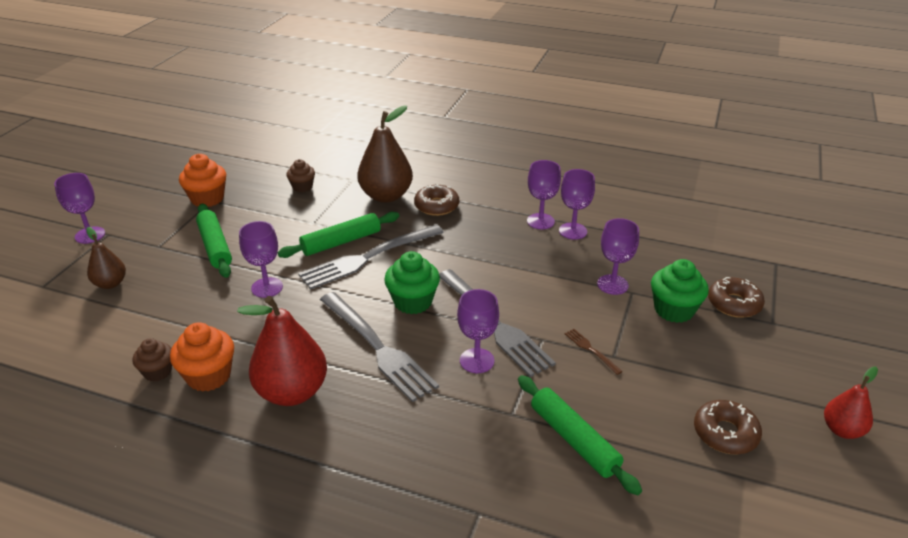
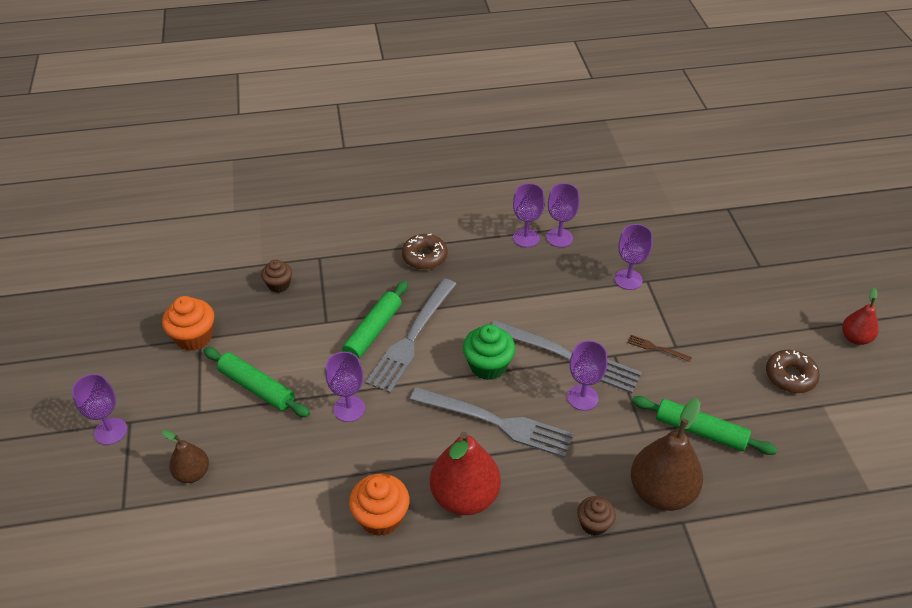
camera: 30 degrees left, 10 degrees up
(158, 372) = (332, 536): brown cupcake -> brown cupcake (594, 524)
(386, 196) = (369, 263): brown pear -> brown pear (661, 492)
(674, 310) = (688, 284): green cupcake -> none
(734, 304) = (724, 260): brown donut -> none

